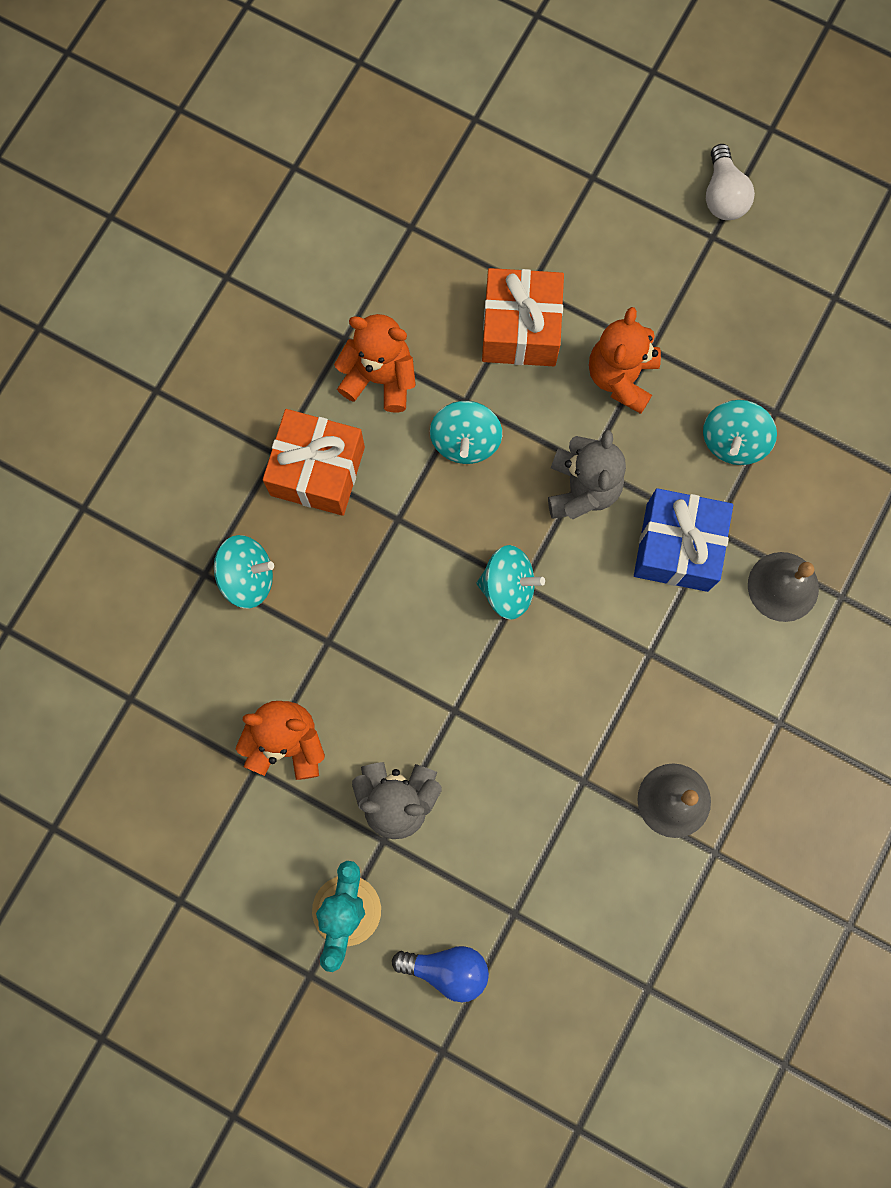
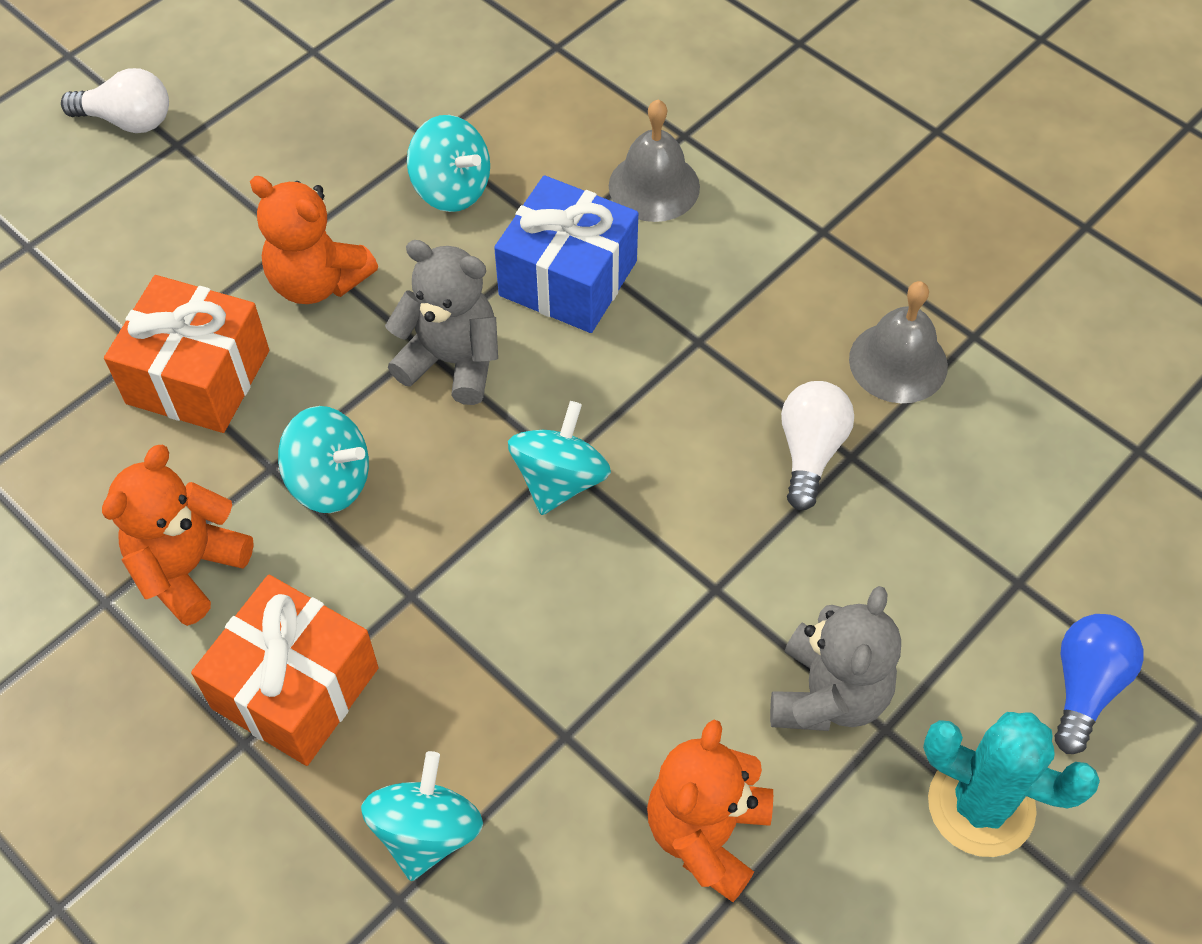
camera: 75 degrees left, 20 degrees down
(578, 751) = (810, 452): none -> white light bulb

